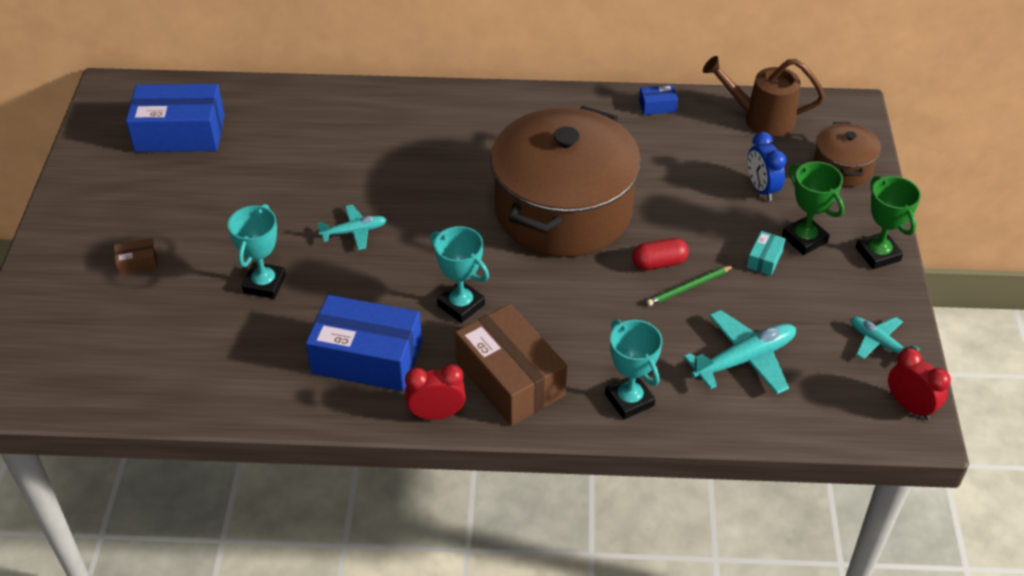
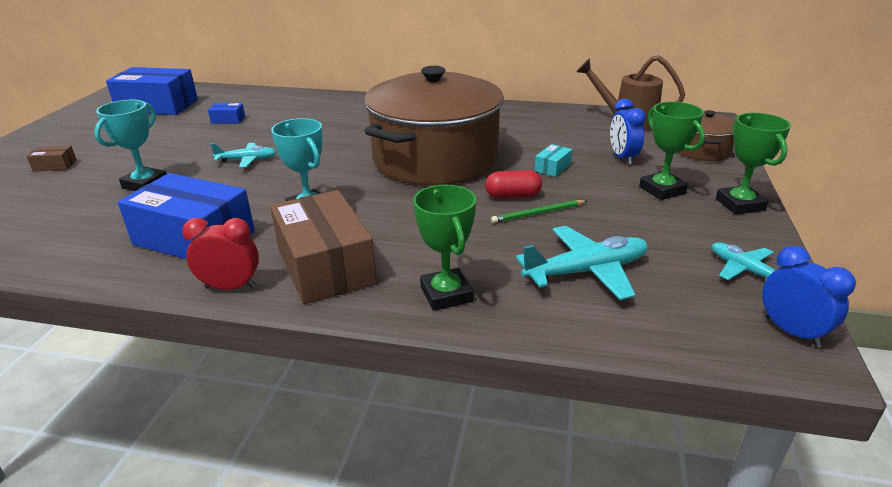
camera: 10 degrees right, 15 degrees down
(629, 400) = (446, 294): turquoise trophy -> green trophy
(657, 106) = (538, 111): blue box -> blue box (228, 120)
(764, 259) = (620, 200): turquoise box -> turquoise box (552, 168)
(910, 406) = (791, 332): red clock -> blue clock

